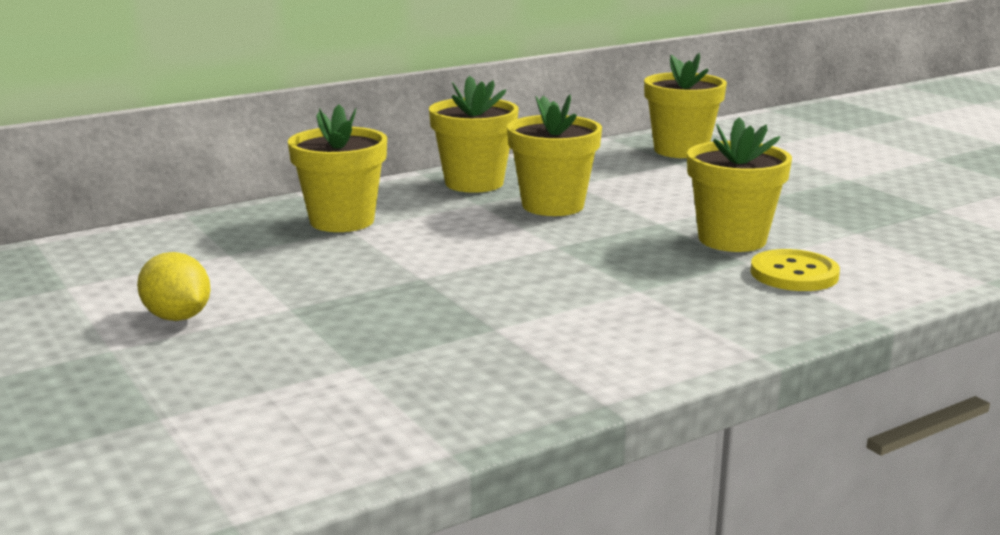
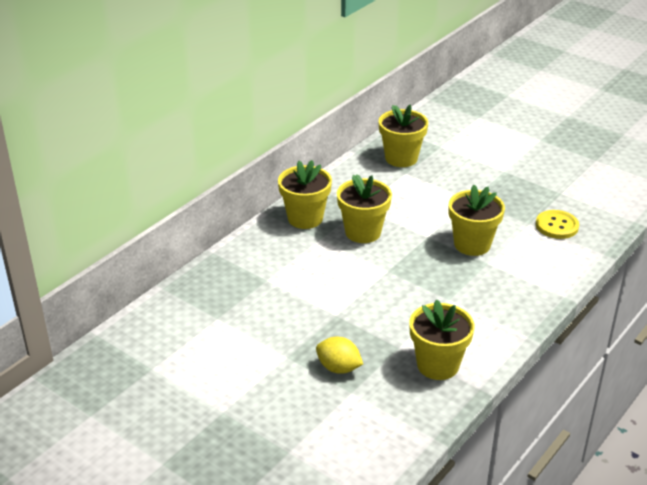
camera: 20 degrees left, 15 degrees up
(177, 317) = (235, 379): yellow lemon -> yellow lemon (338, 368)
(342, 221) = (257, 273): yellow flower pot -> yellow flower pot (438, 365)
(794, 274) = (515, 268): yellow button -> yellow button (557, 226)

